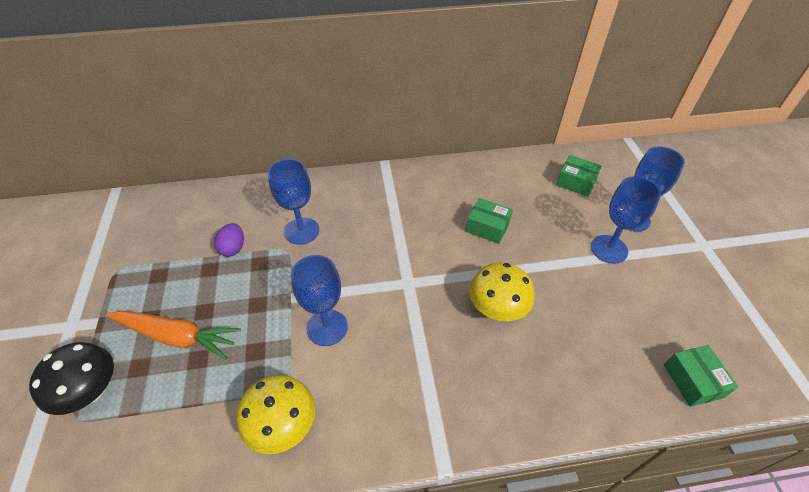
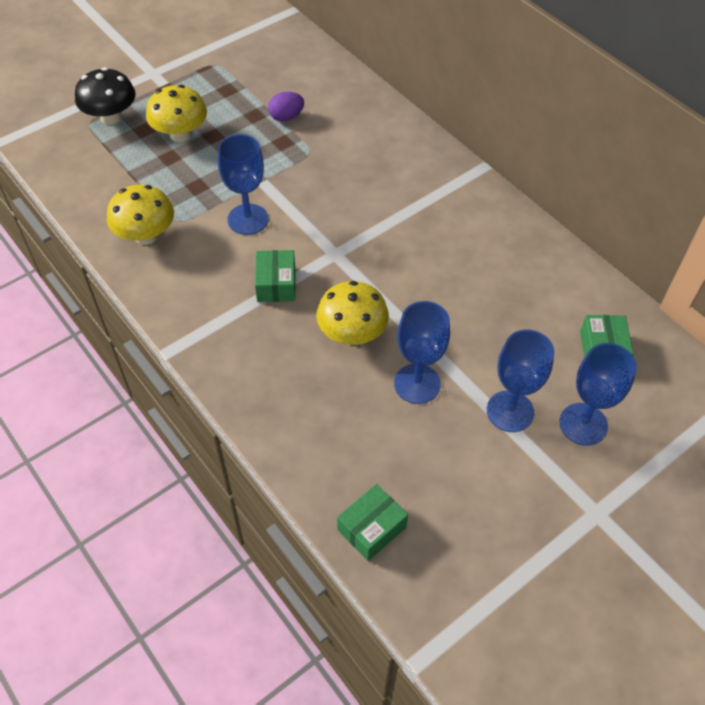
camera: 60 degrees right, 5 degrees up
(177, 336) = (180, 134): orange carrot -> yellow mushroom
(302, 231) = (340, 150): blue goblet -> blue goblet (417, 384)
(487, 227) = (456, 289): green box -> green box (276, 284)

